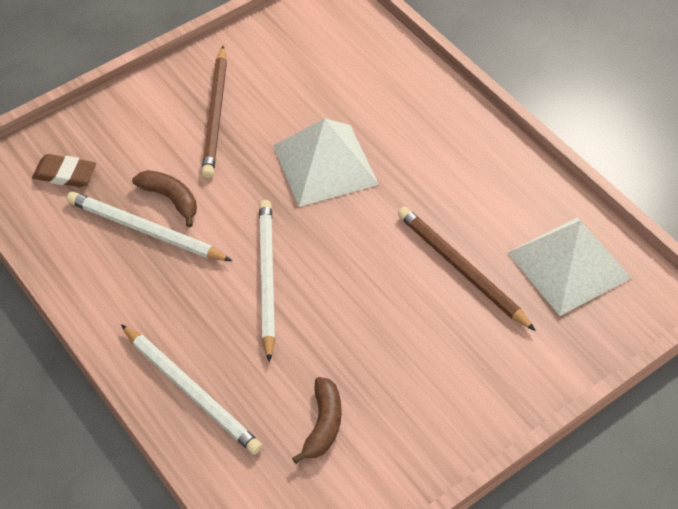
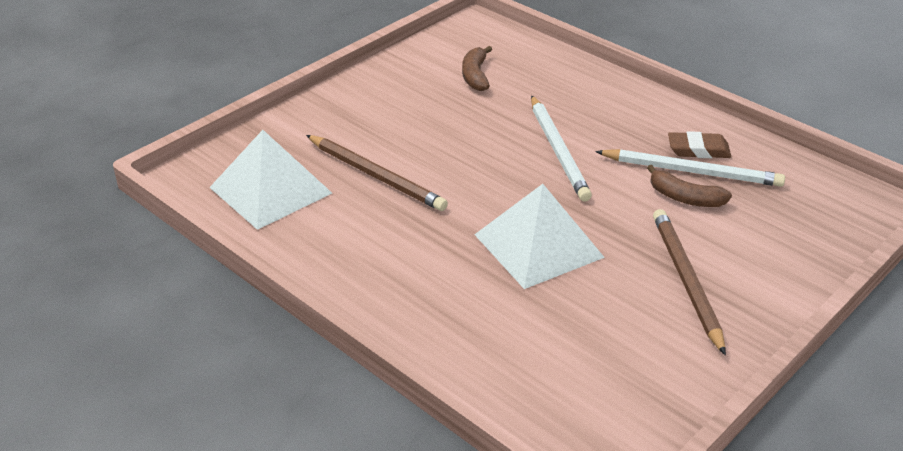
camera: 170 degrees right, 15 degrees down
(65, 174) = (807, 206): brown eraser -> brown eraser (698, 150)
(191, 391) = (586, 82): white pencil -> none

